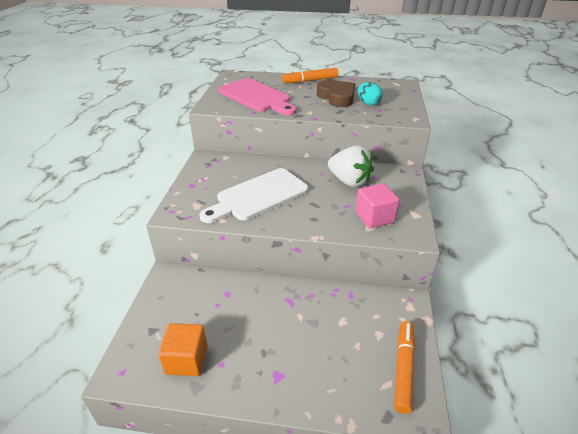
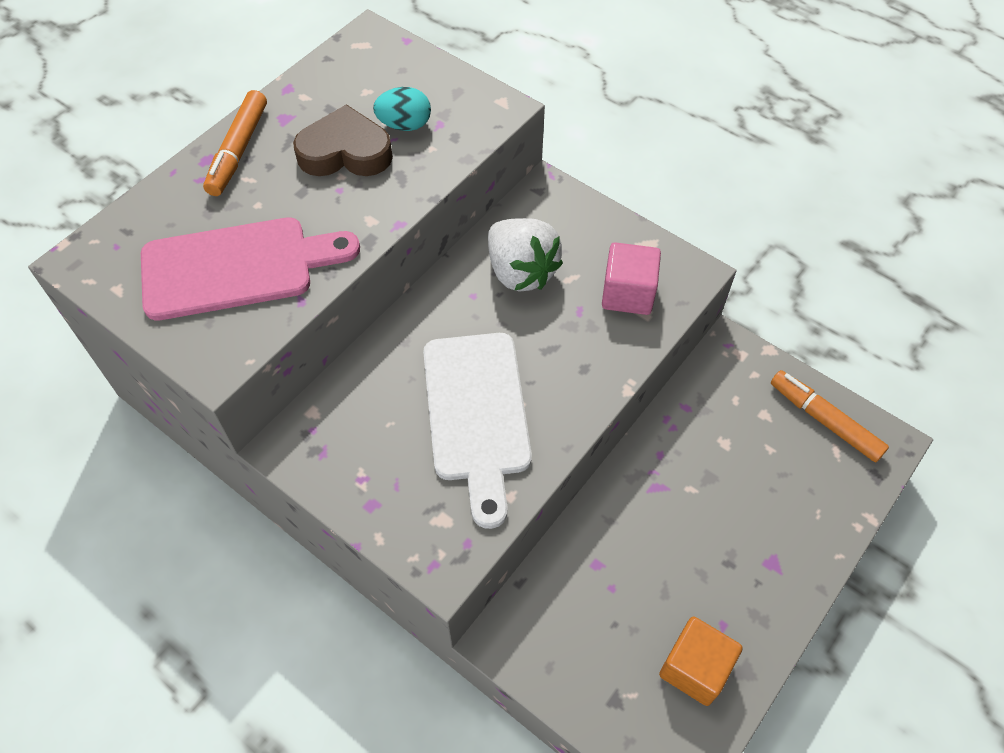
camera: 60 degrees left, 20 degrees up
(349, 181) = (520, 271): white strawberry -> white strawberry turned 75 degrees clockwise

